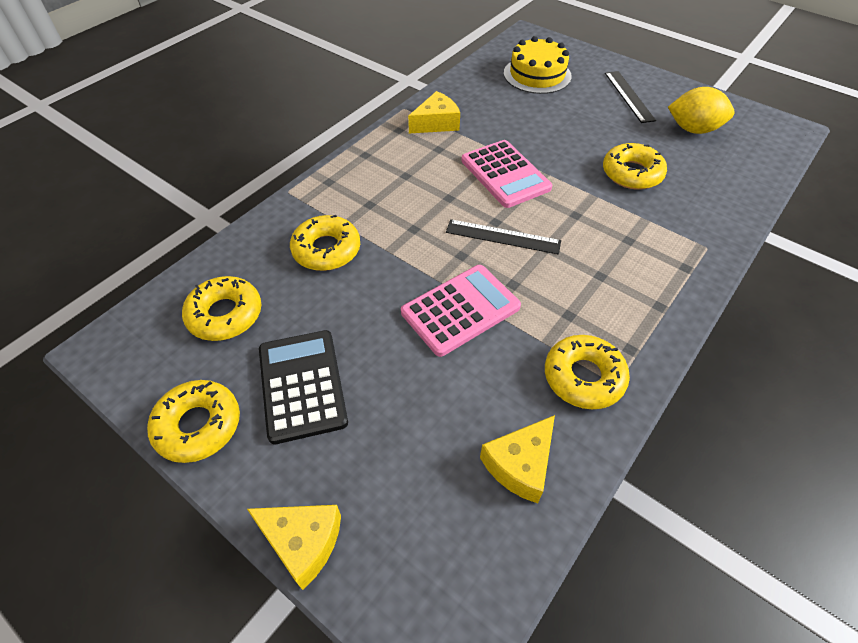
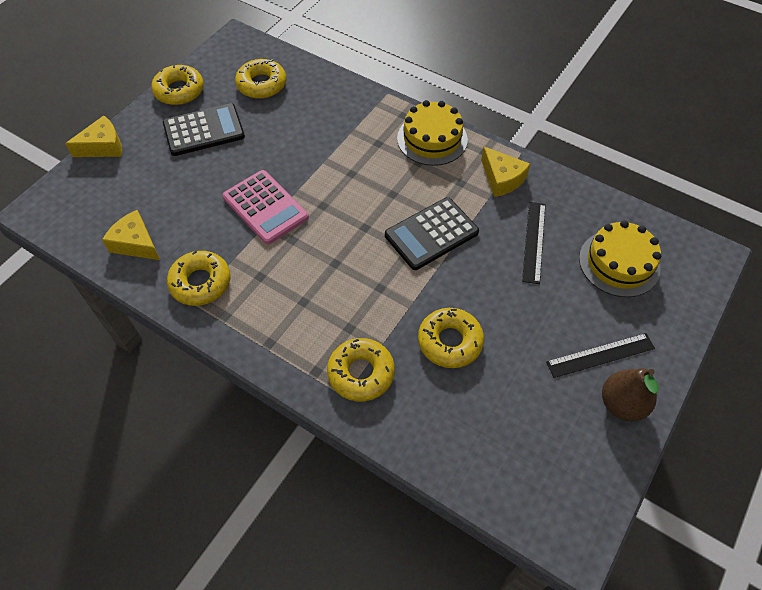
camera: 85 degrees right, 5 degrees up
(302, 542) = (103, 146): yellow cheese -> yellow cheese turned 135 degrees counterclockwise
(326, 250) = (324, 125): yellow donut -> yellow donut (361, 373)
(372, 163) = (432, 139): none -> yellow cake
(503, 237) = (346, 233): black ruler -> black ruler (534, 241)
(505, 174) = (431, 234): pink calculator -> black calculator
(670, 93) = (622, 404): none -> brown pear
(693, 129) = (546, 417): yellow lemon -> none

